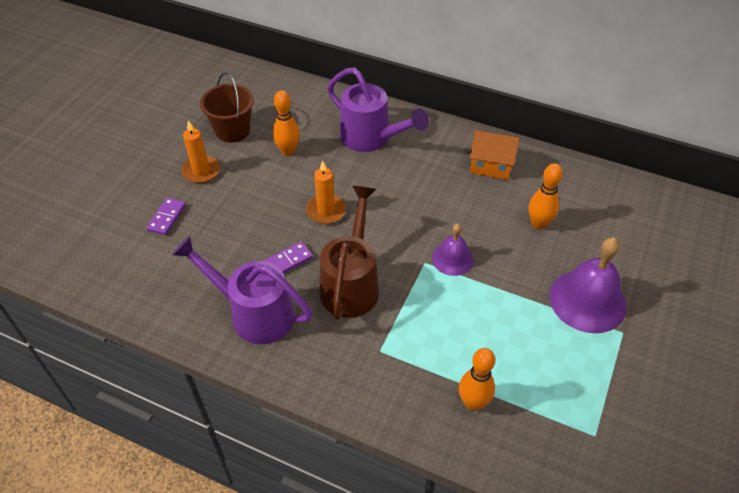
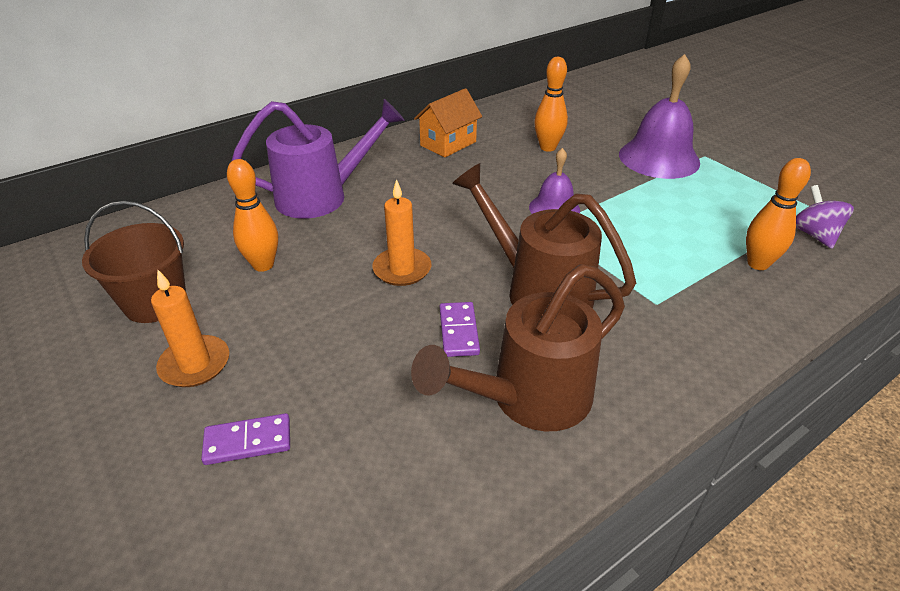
camera: 60 degrees left, 10 degrees down
(167, 218) = (248, 441): purple domino -> purple domino turned 60 degrees counterclockwise
(254, 313) = (529, 398): purple watering can -> brown watering can
(548, 437) = (814, 235): none -> purple spinning top

